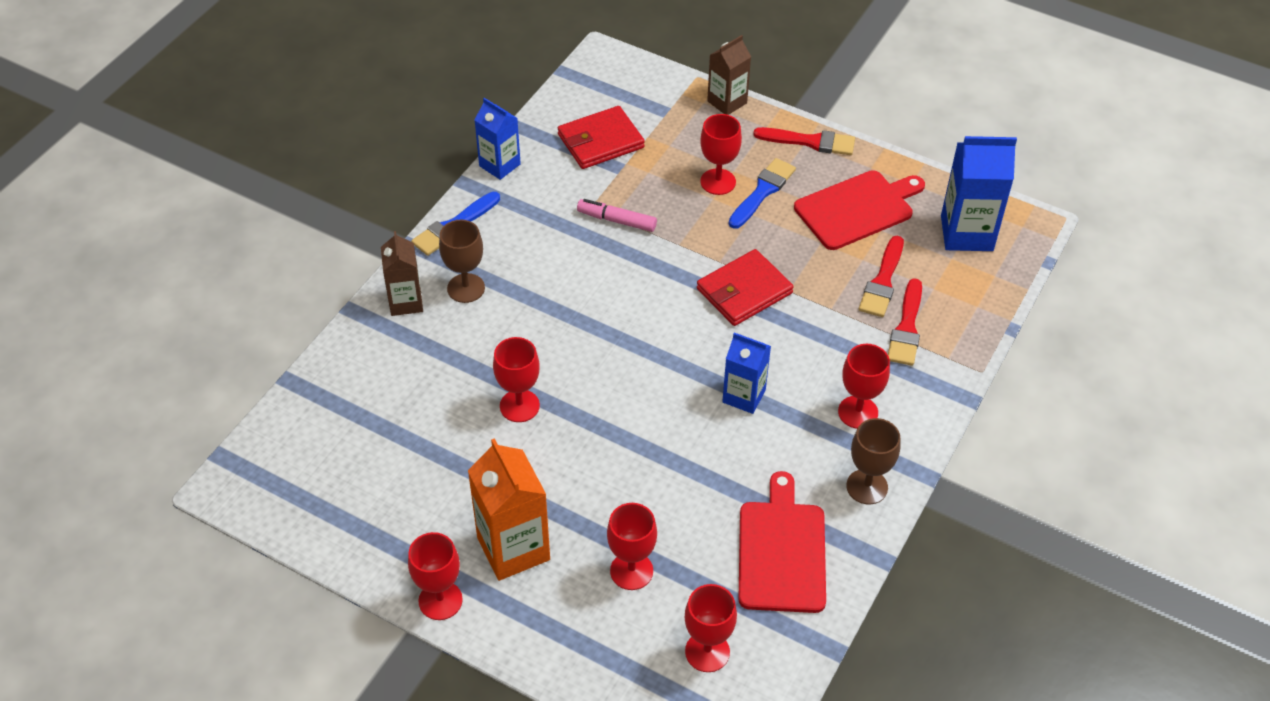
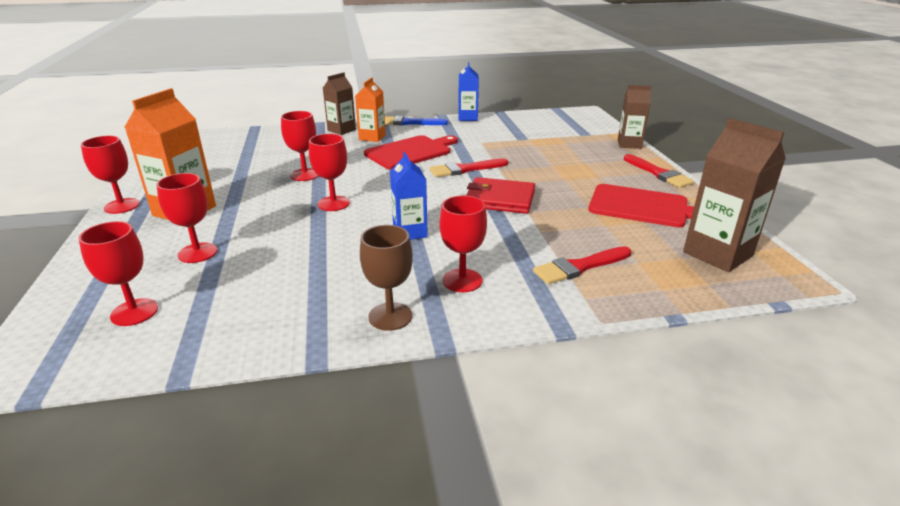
camera: 50 degrees right, 20 degrees down
(466, 288) = (372, 137): brown goblet -> orange carton
(600, 141) = (530, 129): red wallet -> none
(617, 220) = (484, 150): pink marker -> none
(718, 182) = (568, 162): red goblet -> red goblet (333, 203)
(762, 192) = (588, 175): blue brush -> none
(782, 551) = (274, 304): red cutting board -> red cutting board (411, 152)
(882, 281) = (602, 240): red brush -> red brush (465, 169)
(966, 233) = (717, 254): blue carton -> brown carton

